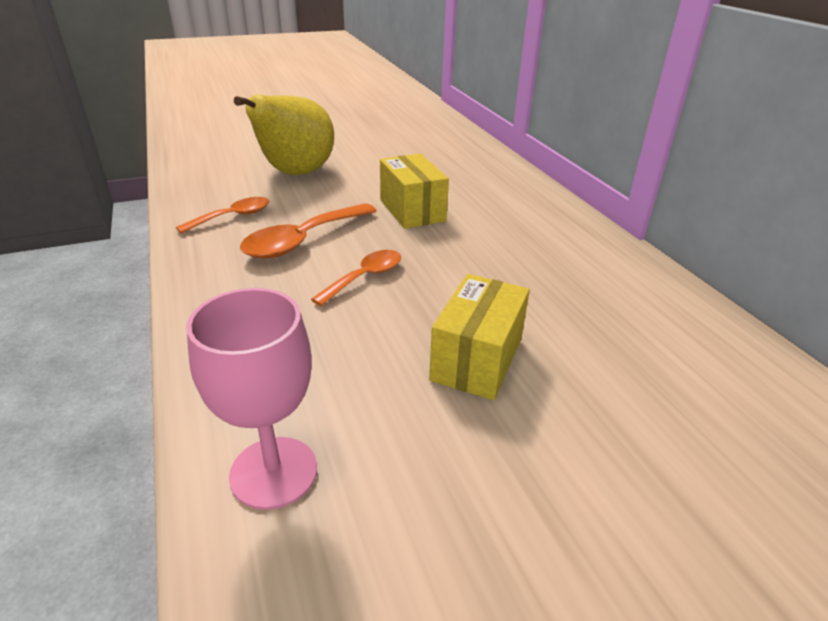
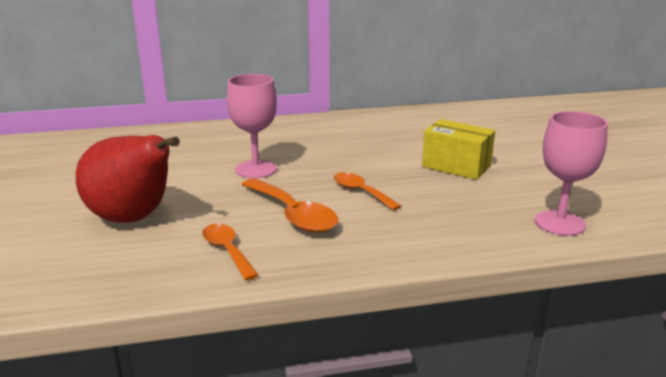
camera: 80 degrees left, 10 degrees down
(295, 174) = (134, 219): yellow pear -> red pear
(412, 210) = (256, 169): yellow box -> pink goblet

